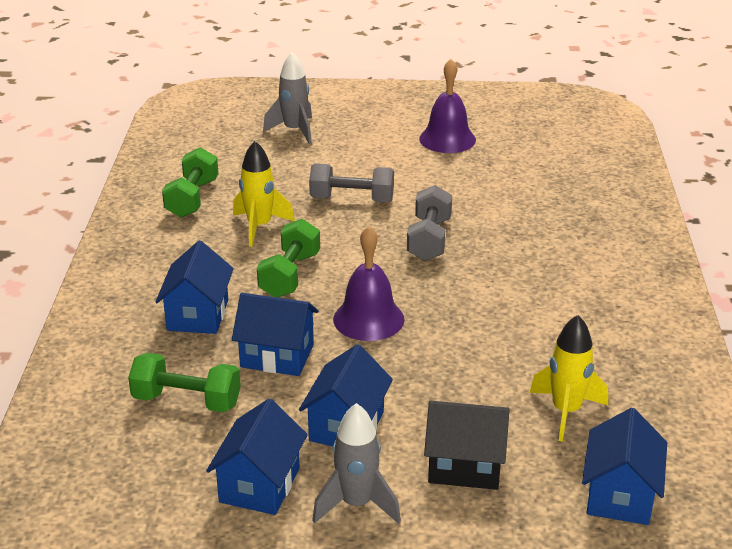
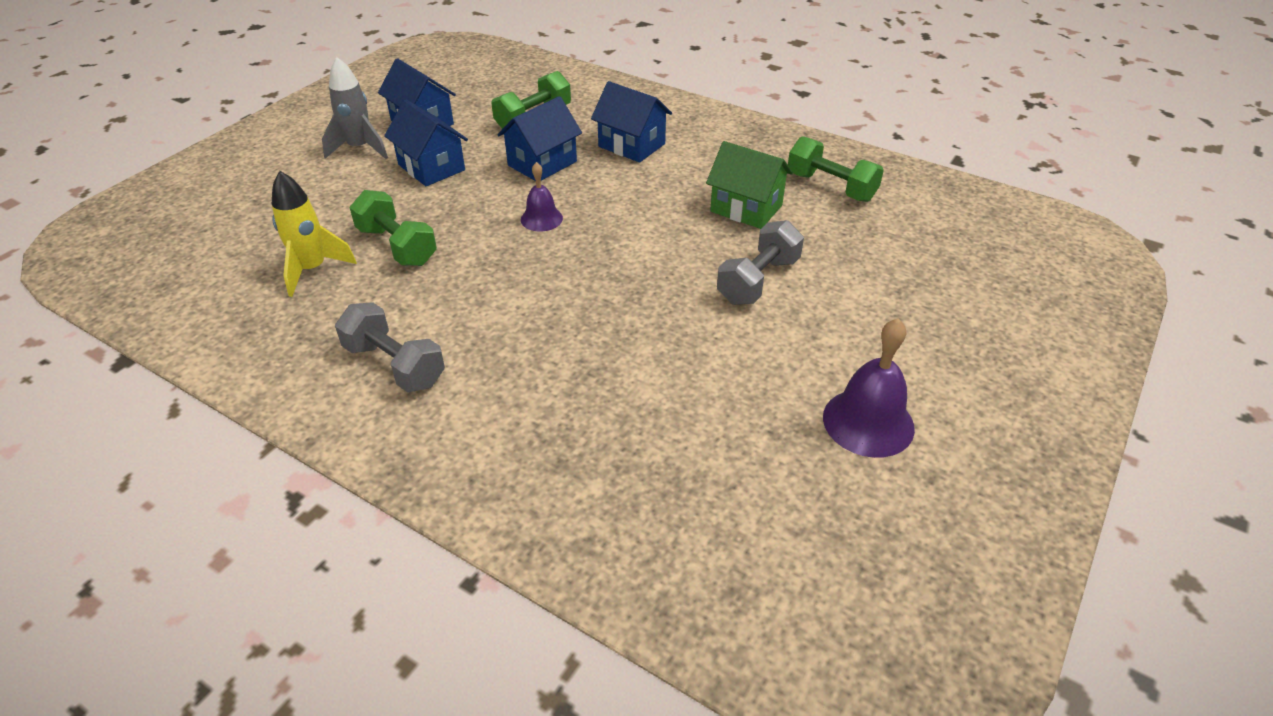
camera: 120 degrees right, 10 degrees up
(259, 227) = (746, 208): yellow rocket -> green house
(290, 275) = (647, 201): green dumbbell -> green dumbbell (397, 246)
(294, 131) = (961, 295): grey rocket -> none
(368, 319) = (541, 219): purple bell -> purple bell, size x0.61
(429, 239) = (633, 302): grey dumbbell -> grey dumbbell (395, 365)
(465, 466) = (330, 199): black house -> none
(620, 495) = (210, 253): blue house -> none

